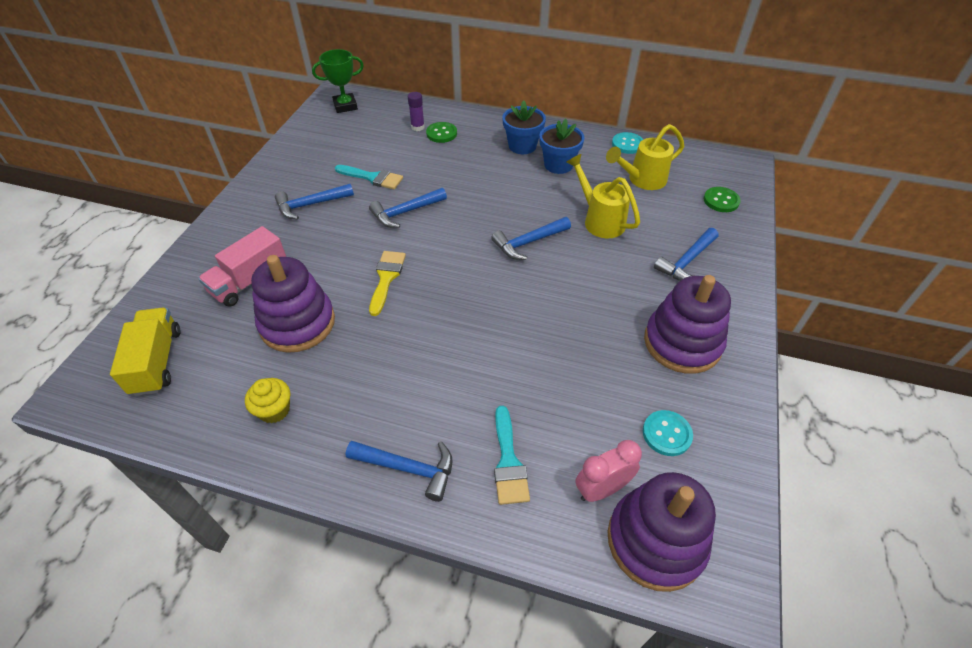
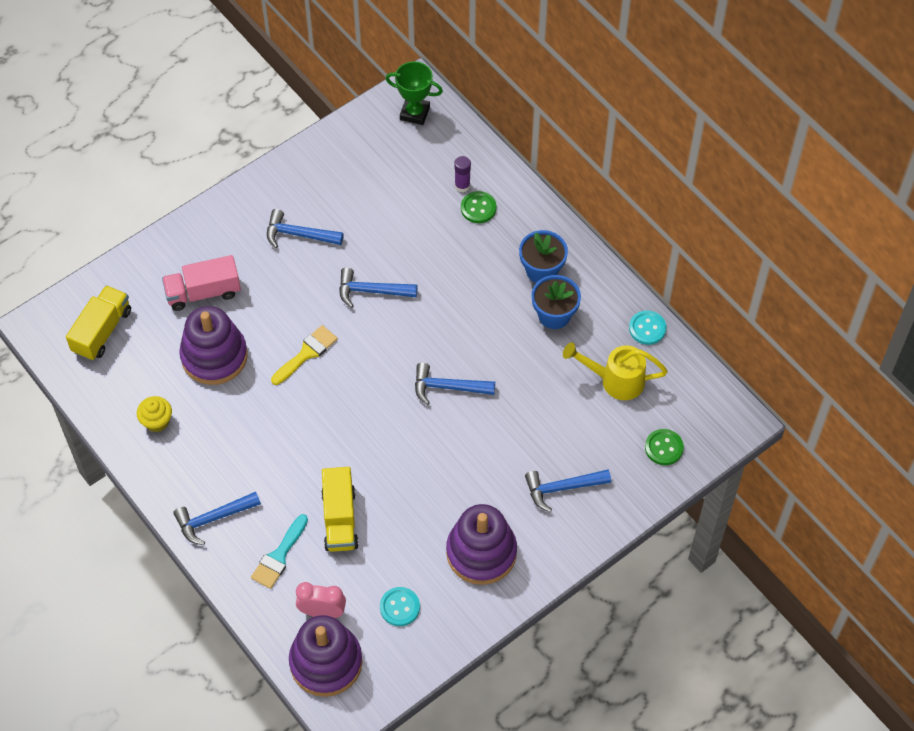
camera: 35 degrees right, 10 degrees up
(373, 178) = (373, 231): turquoise brush -> none
(408, 468) = (213, 519): blue hammer -> blue hammer turned 105 degrees clockwise
(536, 390) = (340, 519): none -> yellow truck
(600, 220) = (531, 401): yellow watering can -> none

